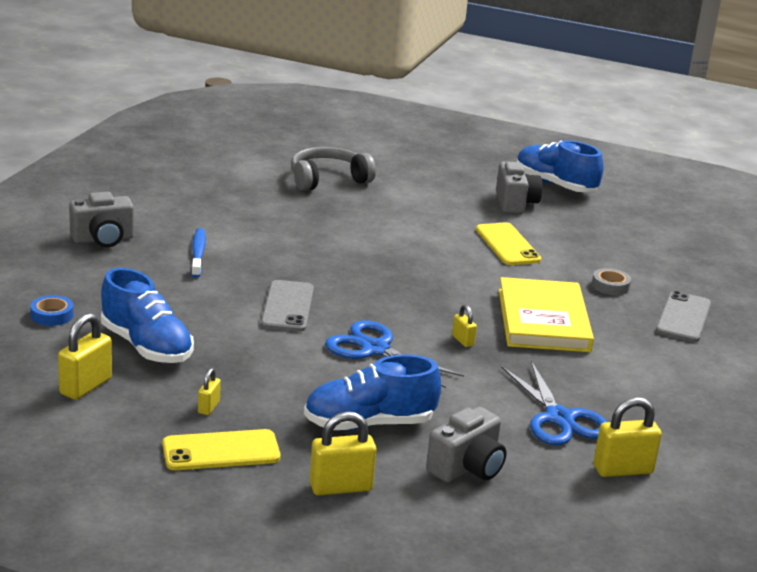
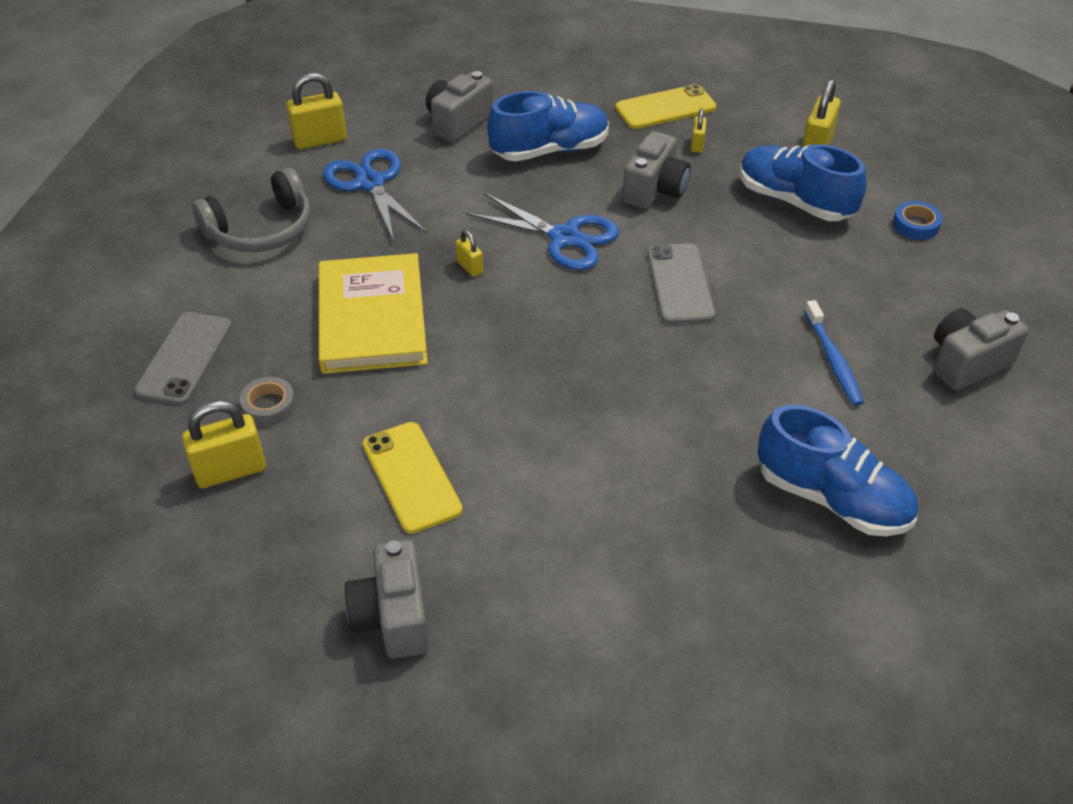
camera: 175 degrees right, 20 degrees up
(275, 373) = (655, 190): none -> grey camera
(327, 179) = (740, 618): grey headphones -> grey headphones (261, 229)
(340, 487) = (559, 93): yellow padlock -> yellow padlock (230, 471)
(554, 185) = (308, 716): blue shoe -> blue shoe (832, 498)

